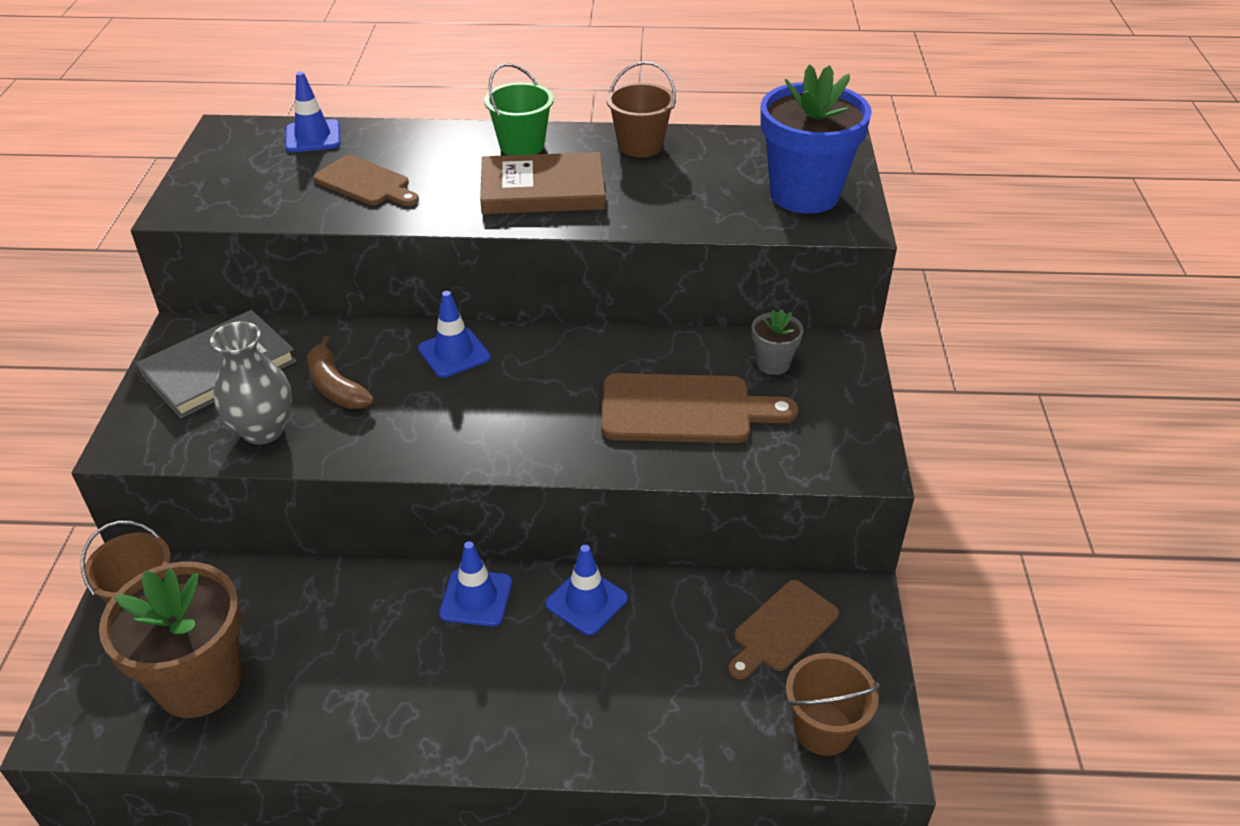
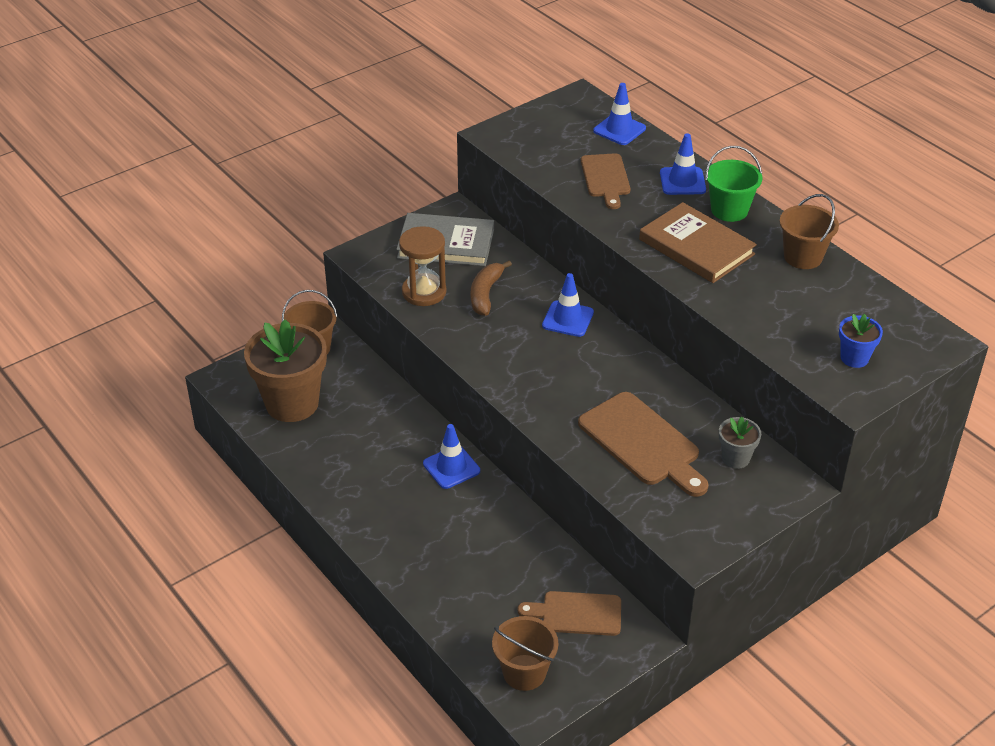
camera: 50 degrees right, 0 degrees up
(263, 430) = (424, 292): grey vase -> brown hourglass
(586, 601) = (500, 514): blue traffic cone -> blue traffic cone (682, 181)
(804, 194) = (854, 358): blue flower pot -> blue flower pot, size x0.47

